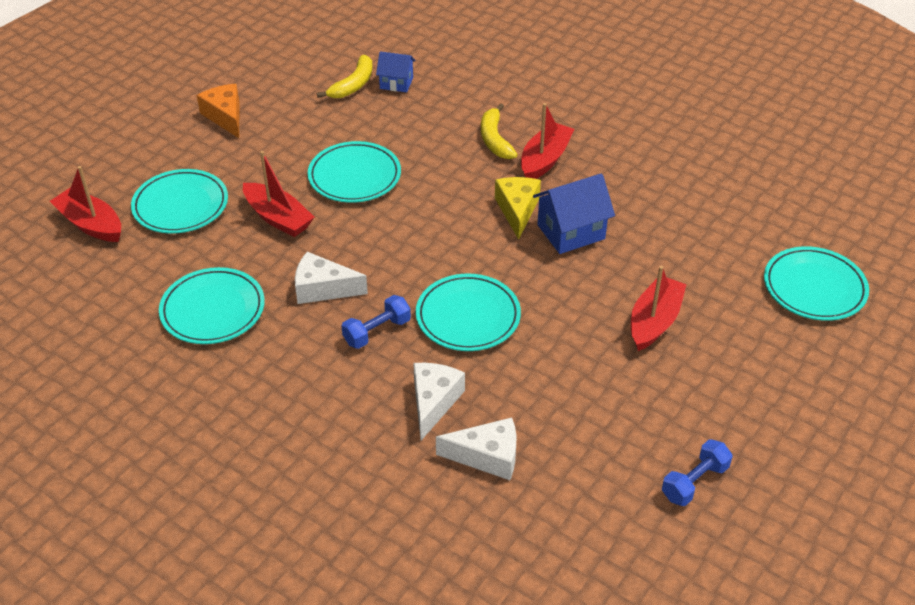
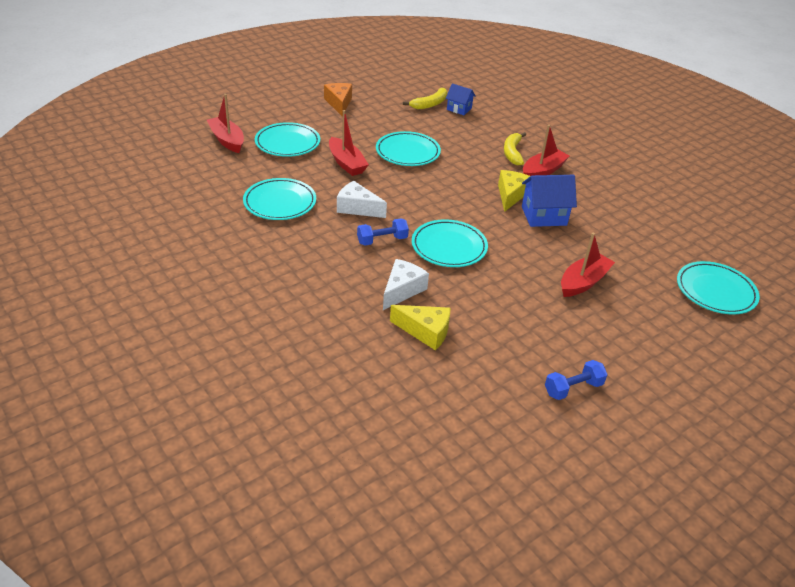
camera: 15 degrees right, 5 degrees down
(487, 456) = (425, 332): white cheese -> yellow cheese

